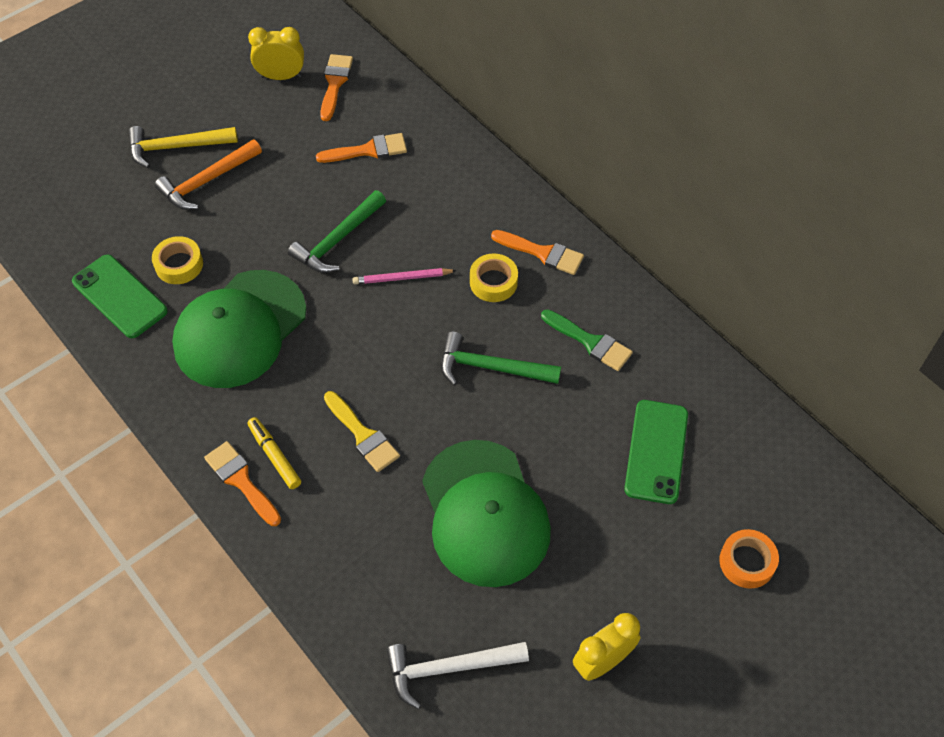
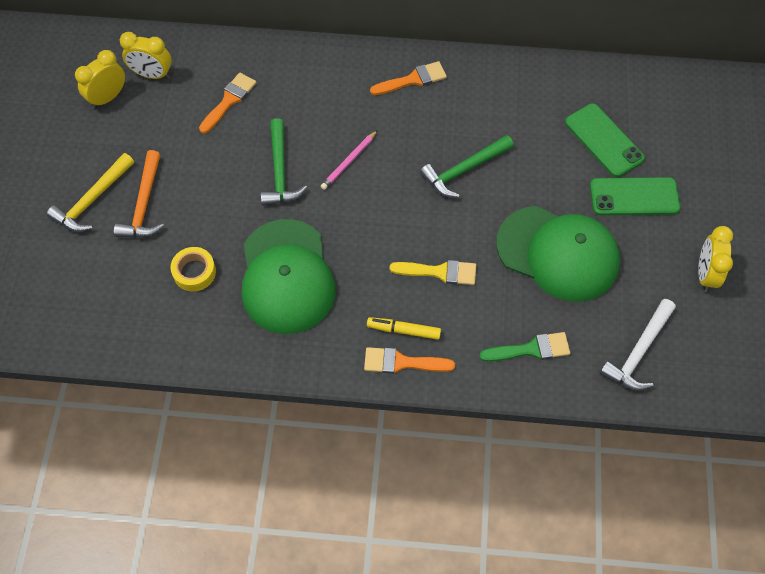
camera: 45 degrees left, 5 degrees up
(120, 296) = (179, 325): green phone -> green phone (634, 196)
(335, 84) = (152, 75): orange brush -> yellow clock
(493, 282) = (405, 120): yellow tape -> none
(590, 342) = (499, 109): green brush -> green brush (530, 349)
(747, 562) = (711, 159): orange tape -> none

